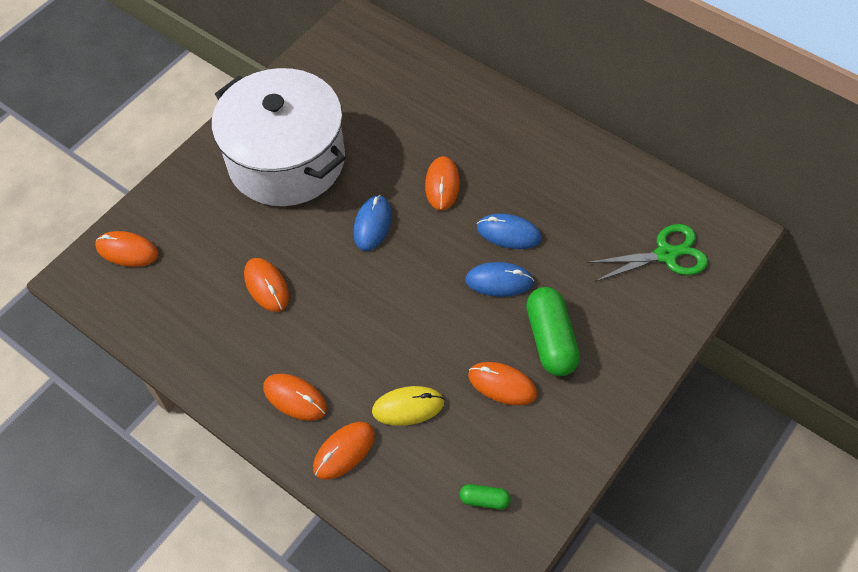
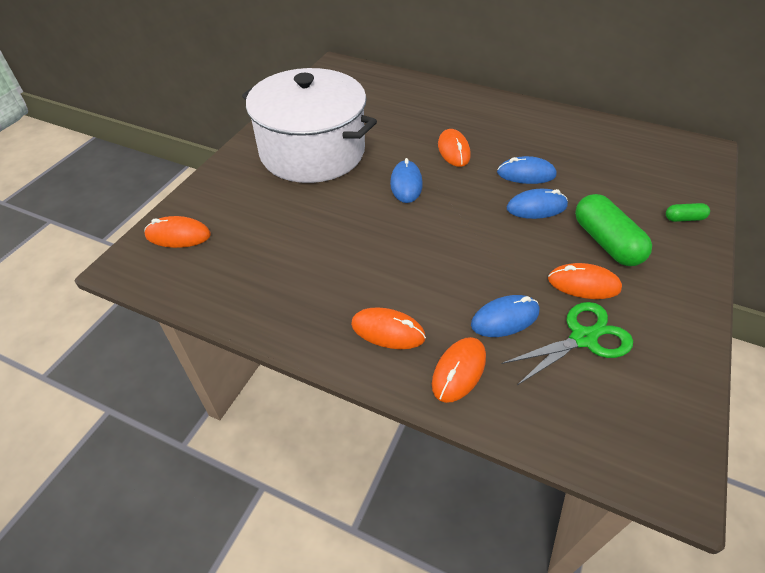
camera: 15 degrees left, 10 degrees down
(266, 286) = (325, 242): orange mouse -> none
(408, 407) = (505, 318): yellow mouse -> blue mouse
(484, 500) = (624, 389): green capsule -> green capsule (683, 218)
(666, 254) = (661, 170): green scissors -> green scissors (583, 338)

